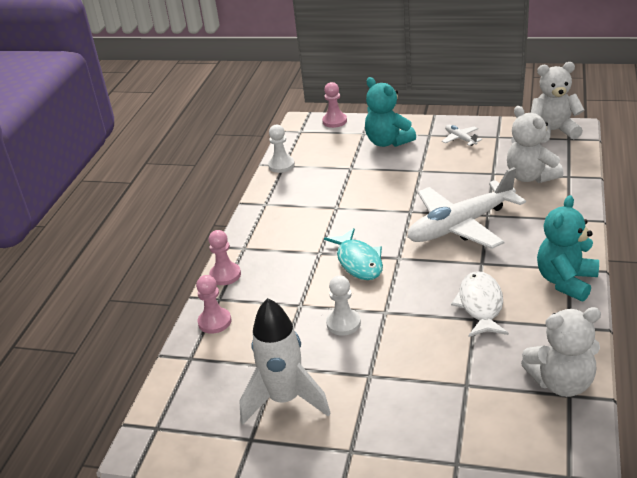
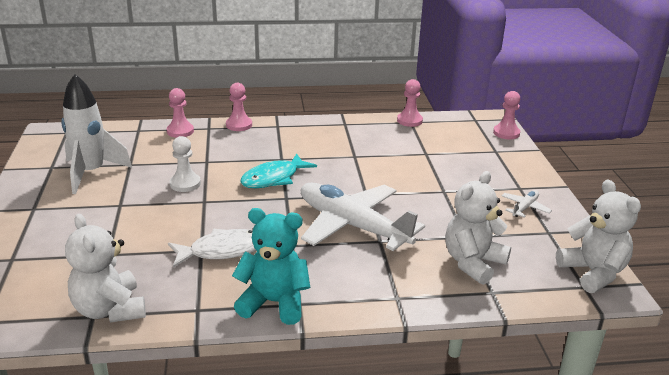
camera: 65 degrees right, 5 degrees down
(281, 165) = (409, 121): white pawn -> pink pawn
(388, 142) = (487, 166): turquoise teddy bear -> none

